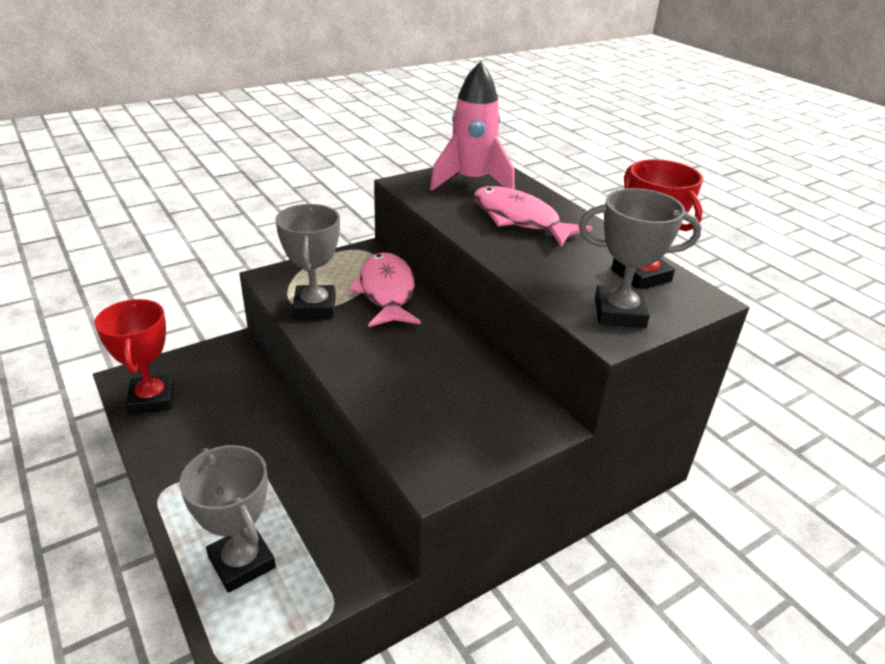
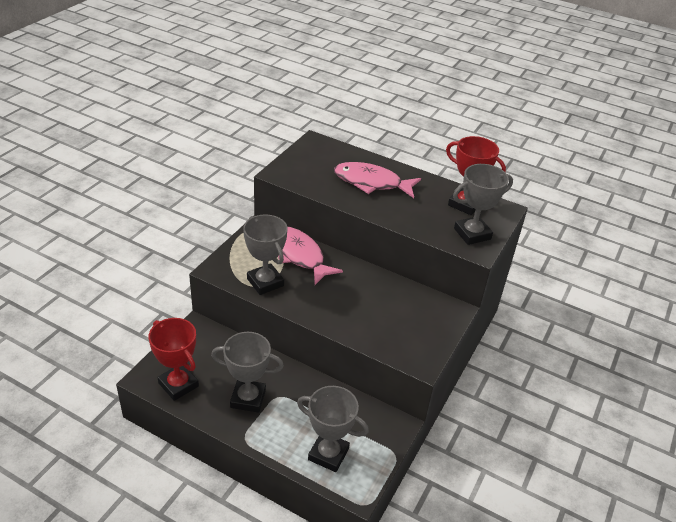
camera: 30 degrees left, 5 degrees up
(211, 446) = (248, 398): none -> grey trophy
(471, 182) = (318, 159): pink rocket -> none

